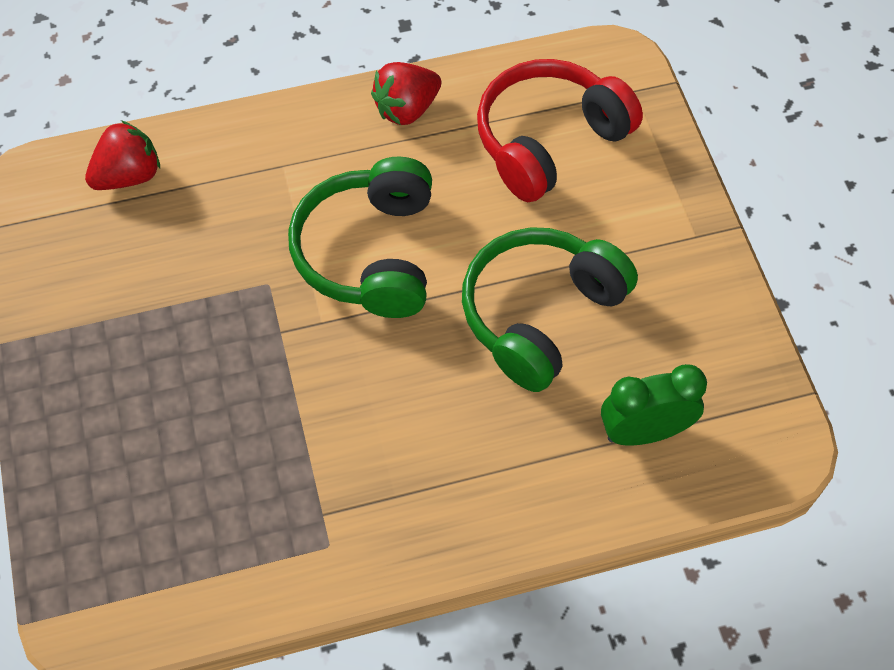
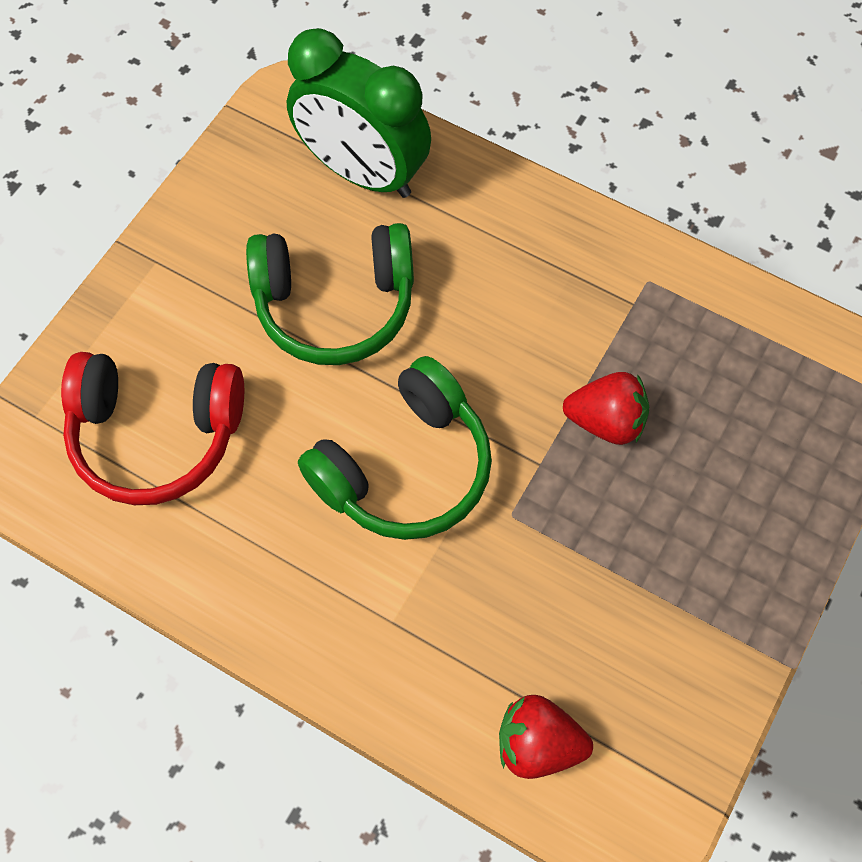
camera: 135 degrees left, 5 degrees up
(406, 109) = (230, 578): red strawberry -> red strawberry (606, 421)
(644, 432) = (362, 173): green clock -> green clock, size x1.58

